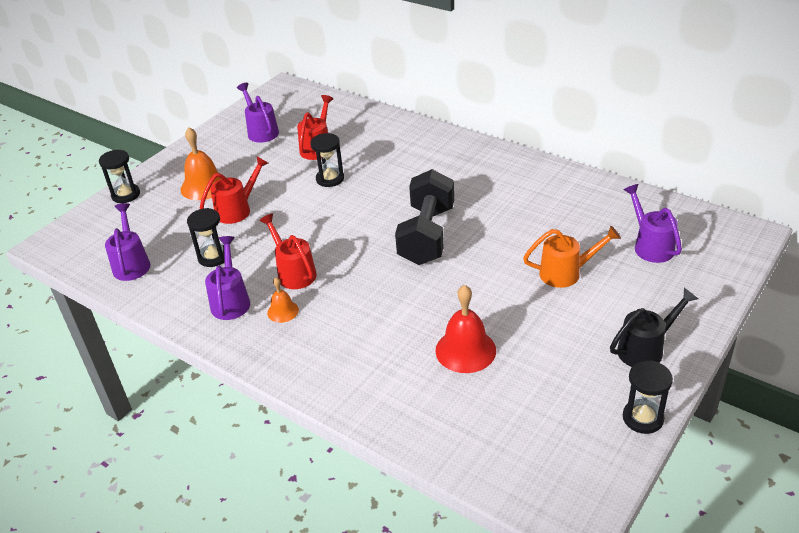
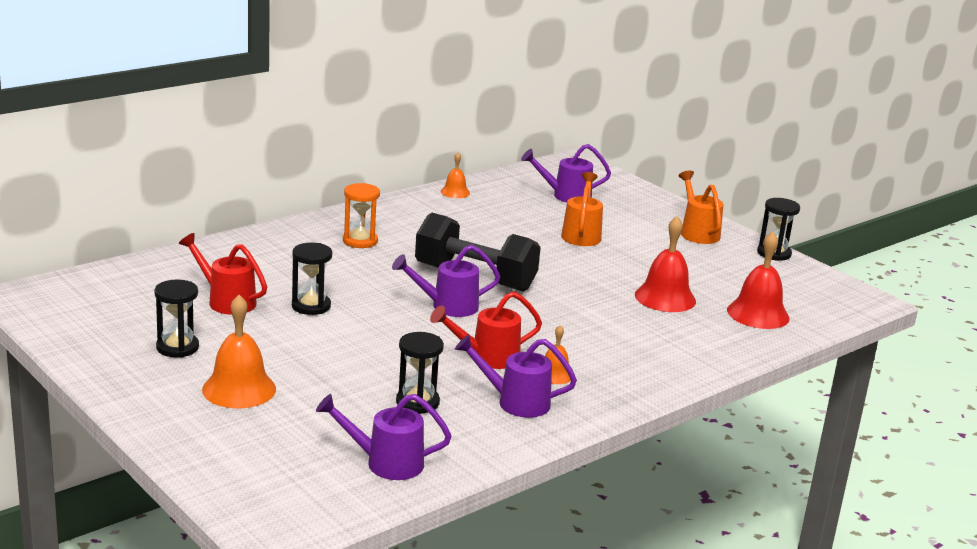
camera: 80 degrees left, 15 degrees down
(126, 195) = (197, 453): black hourglass -> black hourglass (177, 347)
(237, 210) = (323, 373): red watering can -> none
(261, 131) = (135, 330): purple watering can -> purple watering can (448, 306)
(451, 169) = (360, 241): none -> orange hourglass
(474, 422) = (758, 314): none -> red bell
(592, 186) = (455, 192): none -> orange bell
(645, 349) = (697, 232): black watering can -> orange watering can

